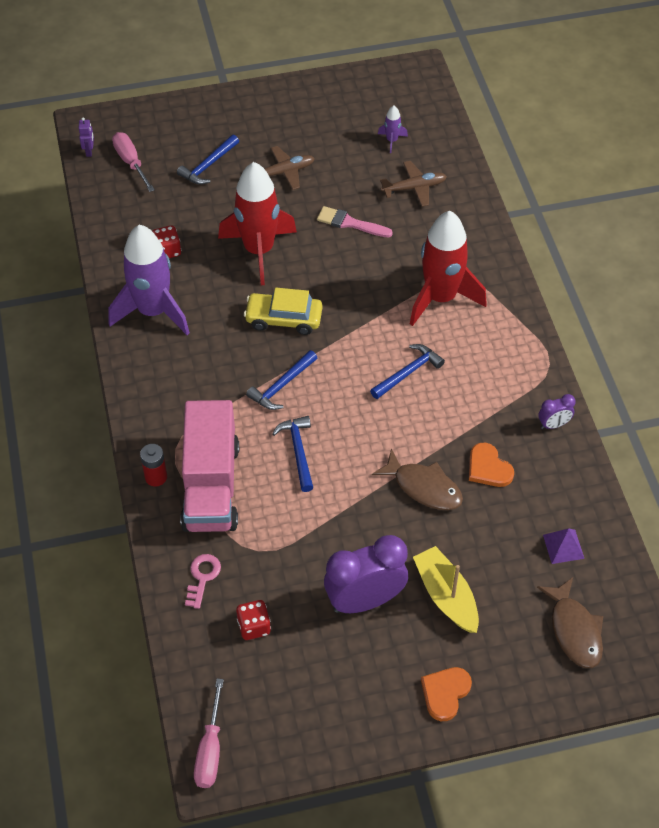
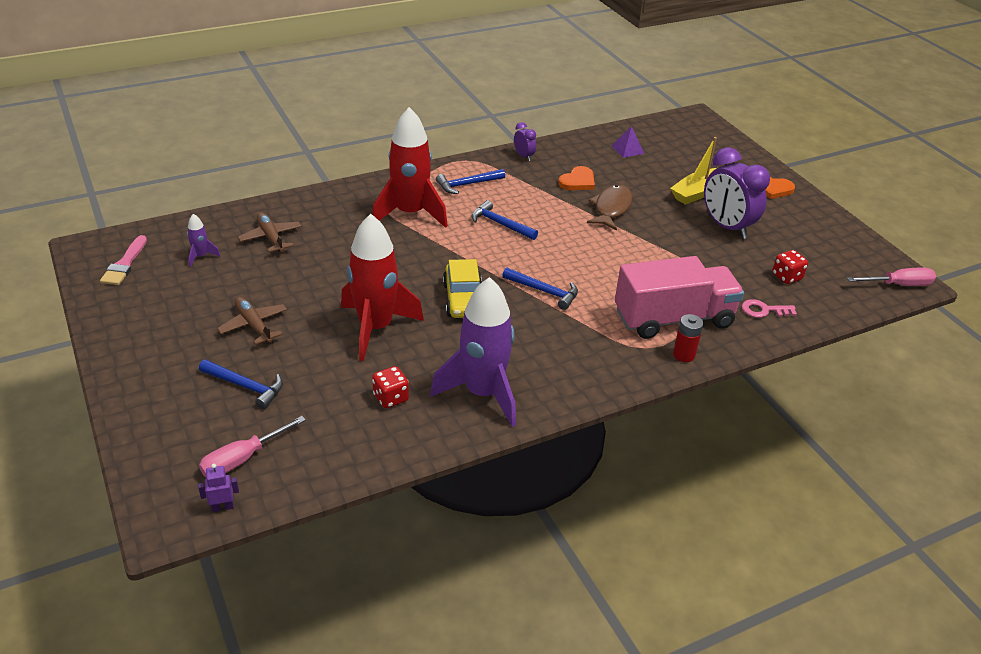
camera: 105 degrees left, 15 degrees down
(298, 451) = (610, 273): blue hammer -> blue hammer (467, 184)
(350, 223) = (325, 272): pink brush -> pink brush (124, 264)
(574, 630) = (689, 144): brown fish -> none

